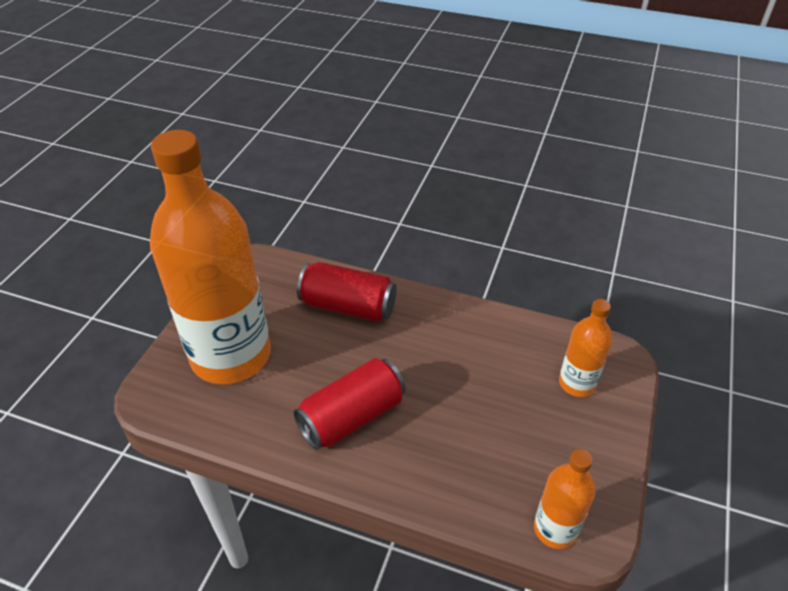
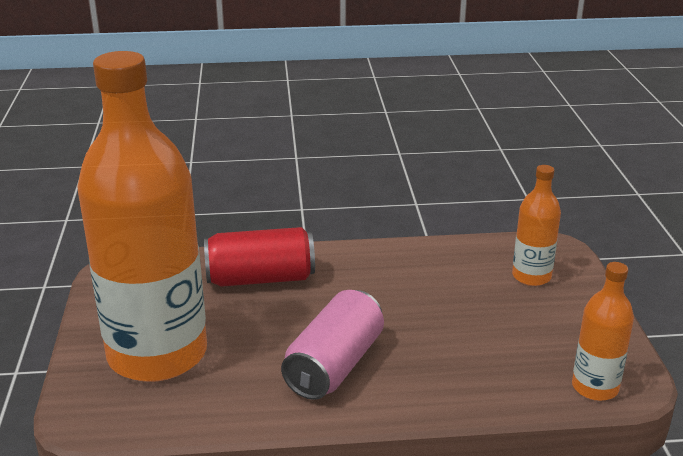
camera: 25 degrees left, 15 degrees down
(352, 417) = (334, 365): red can -> pink can

